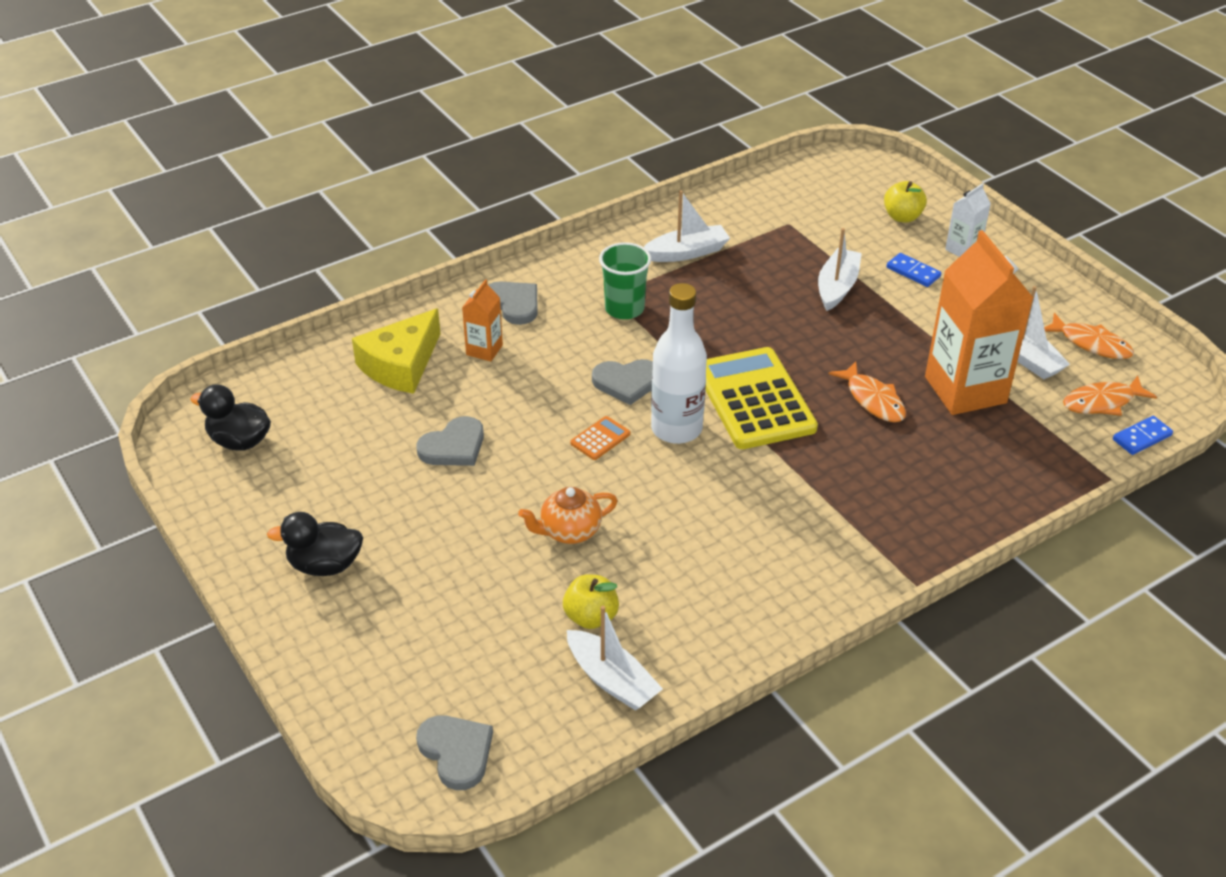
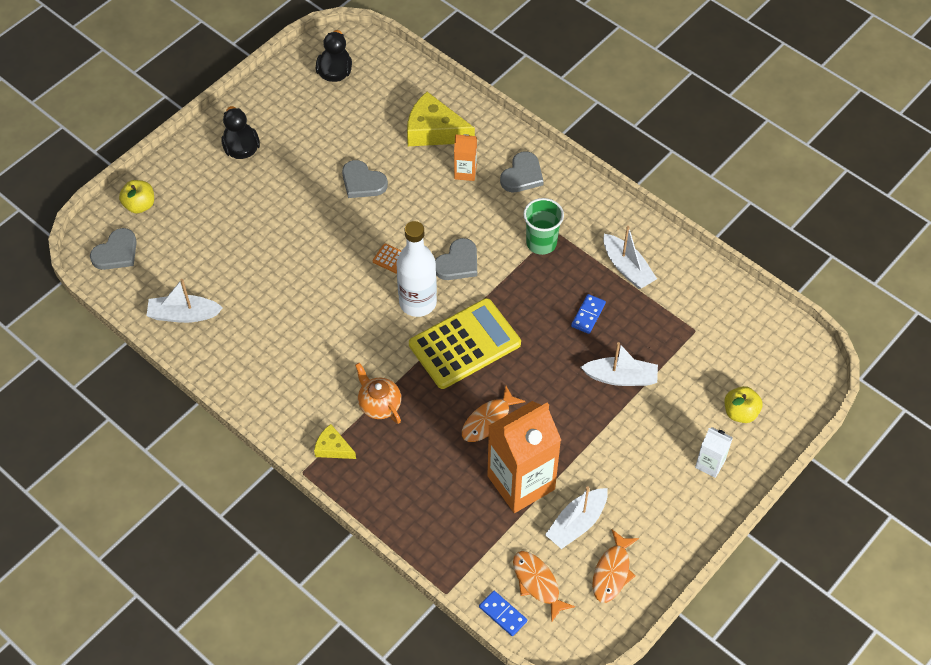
camera: 75 degrees right, 15 degrees up
(569, 531) = (302, 264): orange teapot -> orange teapot (379, 405)
(591, 617) = (231, 292): yellow apple -> yellow apple (140, 205)
(612, 680) = (183, 315): white boat -> white boat turned 60 degrees clockwise
(627, 382) = (458, 263): grey heart -> grey heart turned 120 degrees counterclockwise
(885, 548) = (333, 448): none -> yellow cheese
(913, 272) = (662, 429): blue domino -> blue domino (588, 315)

